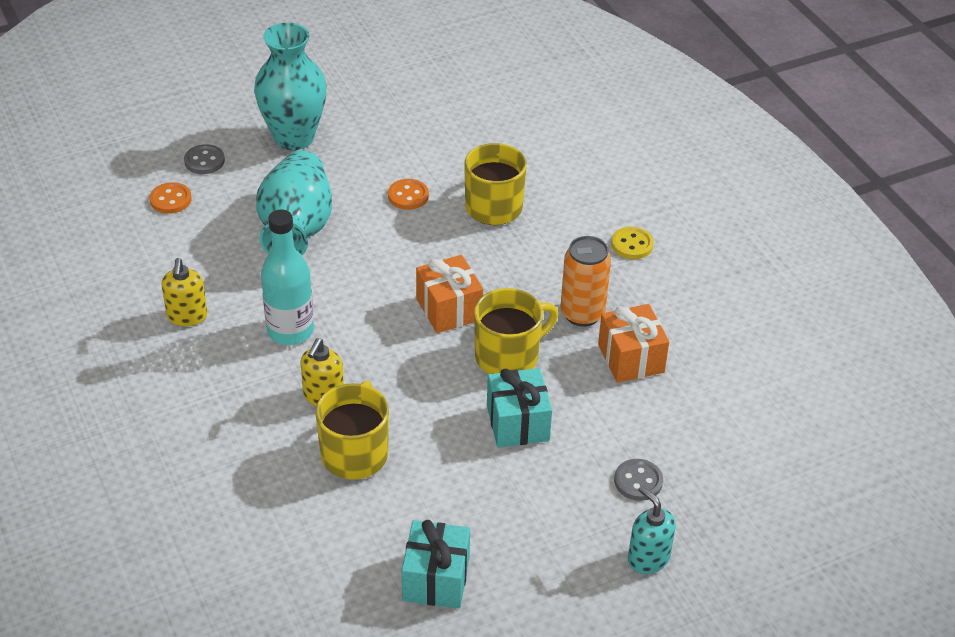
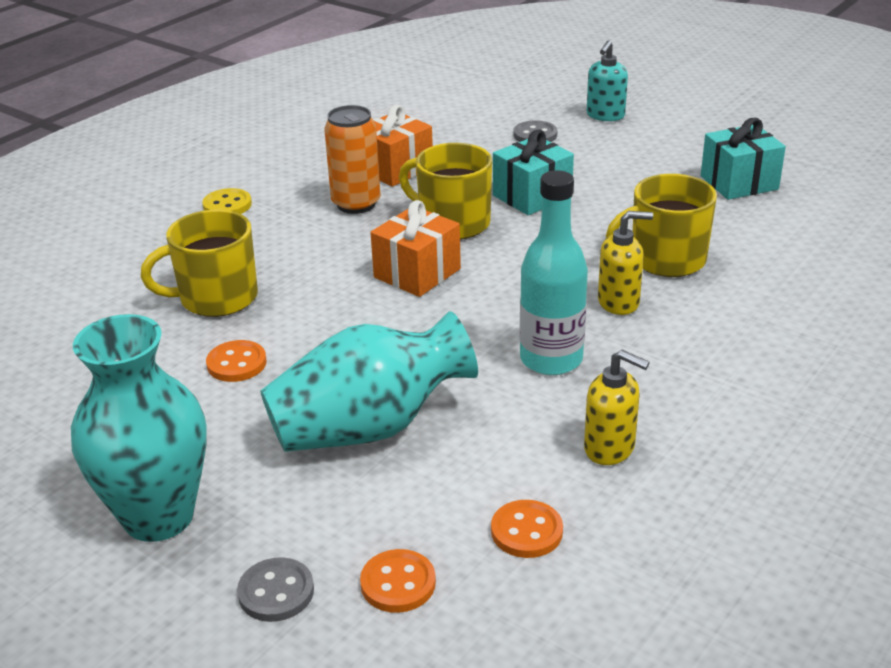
camera: 115 degrees left, 10 degrees down
(159, 255) = (526, 531): none -> orange button
(187, 316) = (610, 448): yellow soap dispenser -> yellow soap dispenser turned 60 degrees clockwise

